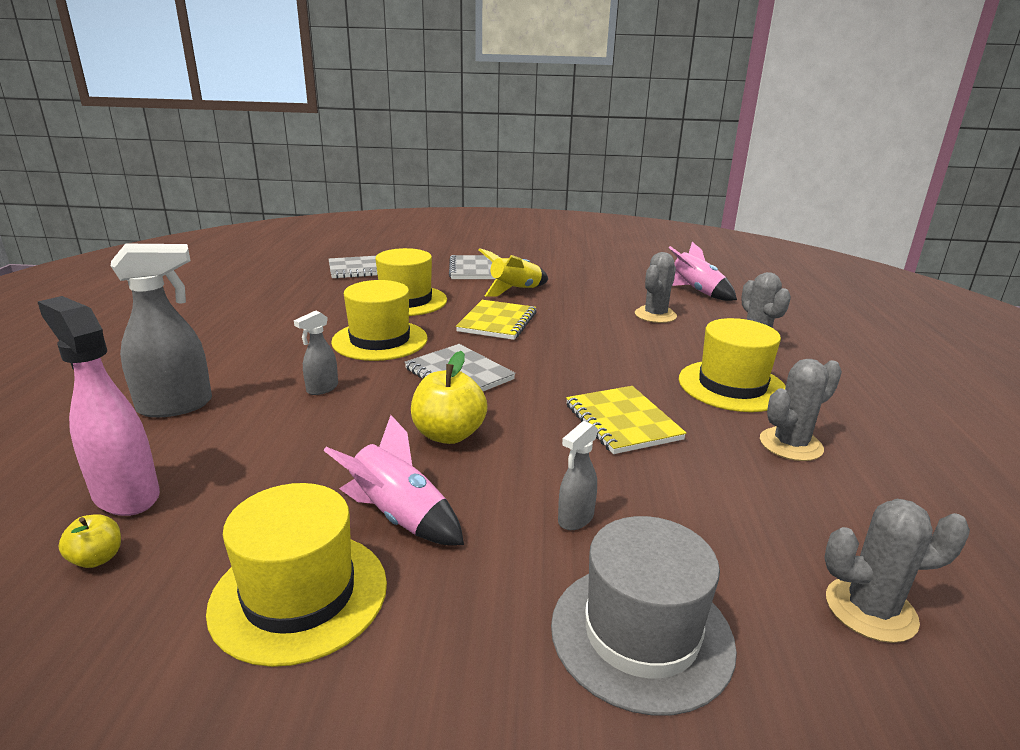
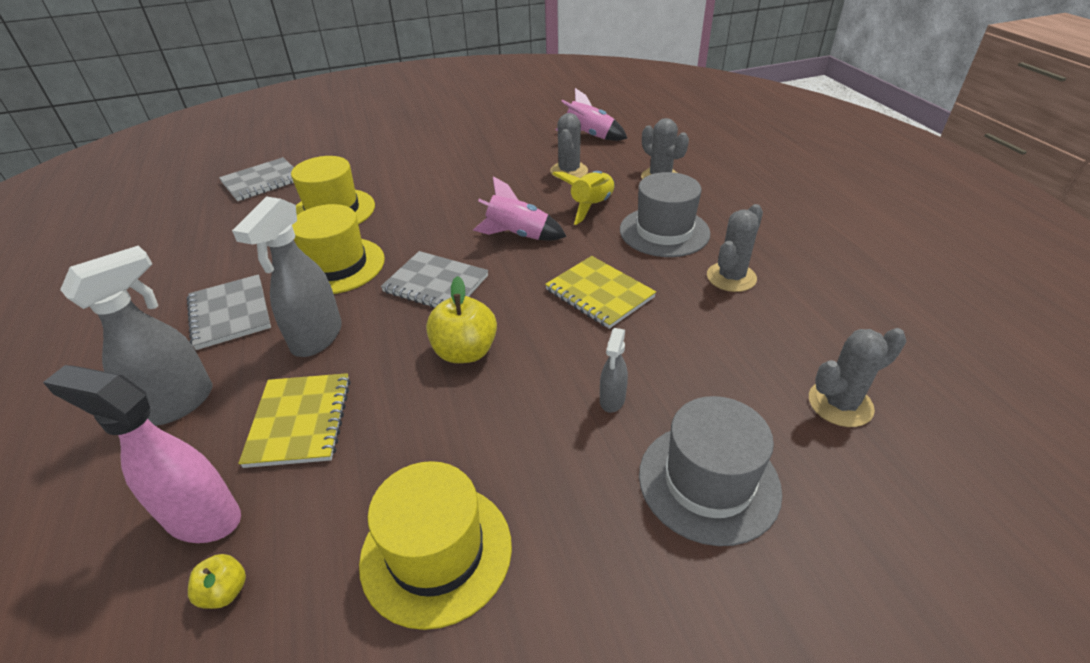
camera: 20 degrees left, 15 degrees up
(322, 389) = (316, 338): grey spray bottle -> grey spray bottle, size x1.90
(399, 517) = (473, 448): pink rocket -> pink rocket (518, 235)
(475, 270) = (378, 155): grey notebook -> grey notebook (230, 313)
(497, 322) = (436, 214): yellow notebook -> yellow notebook (300, 421)
(515, 290) = (431, 173): yellow rocket -> yellow rocket (591, 206)
(732, 386) = (664, 231): yellow hat -> grey hat

